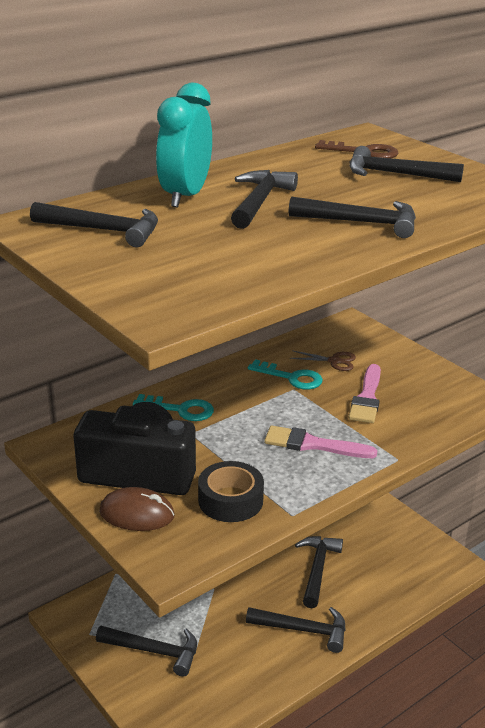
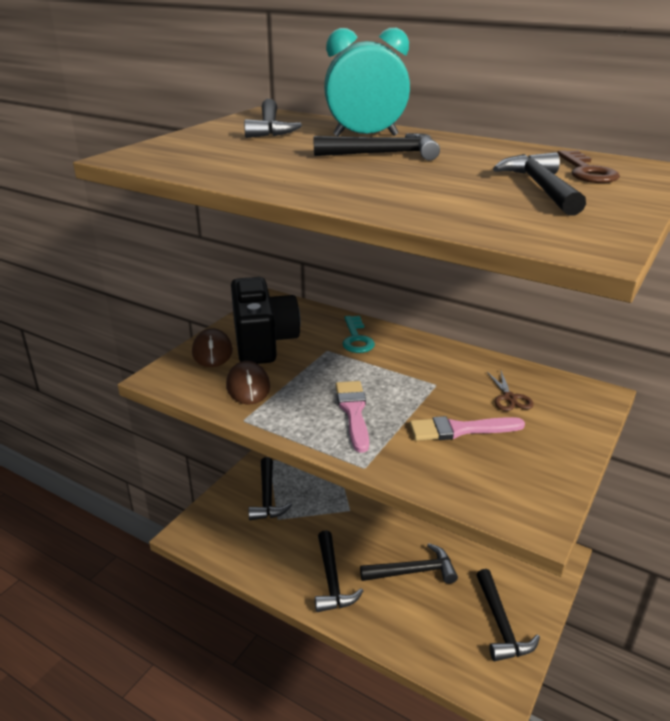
camera: 70 degrees right, 0 degrees up
(230, 500) = (248, 386): black tape -> brown mouse
(291, 377) = (454, 380): turquoise key -> none
(361, 223) = (377, 188): black hammer -> black hammer (501, 624)

